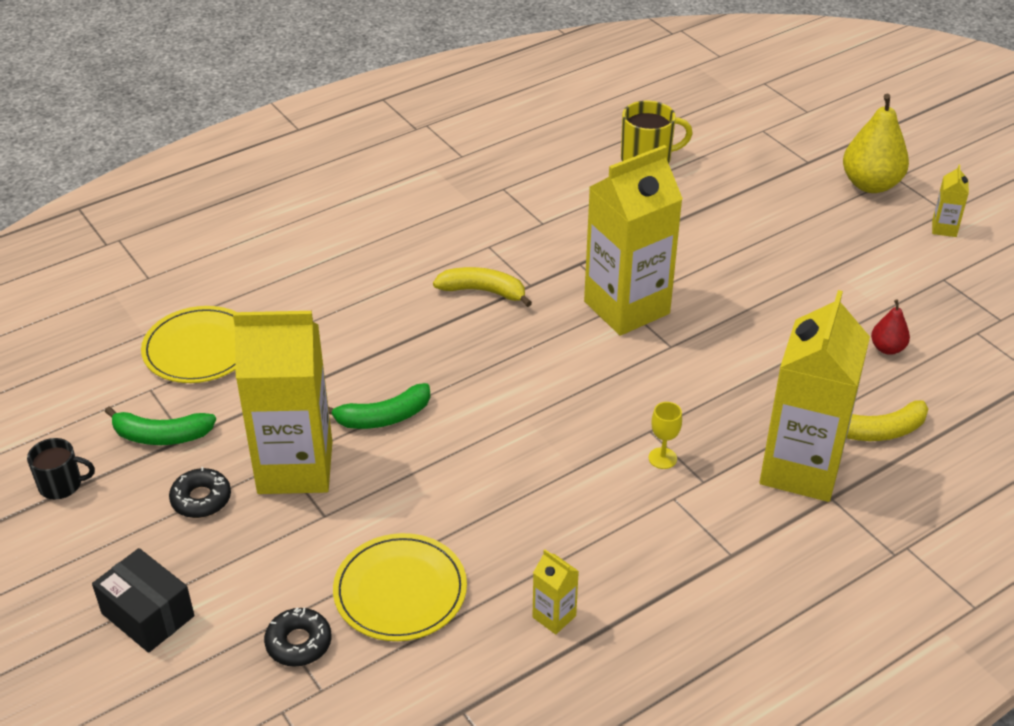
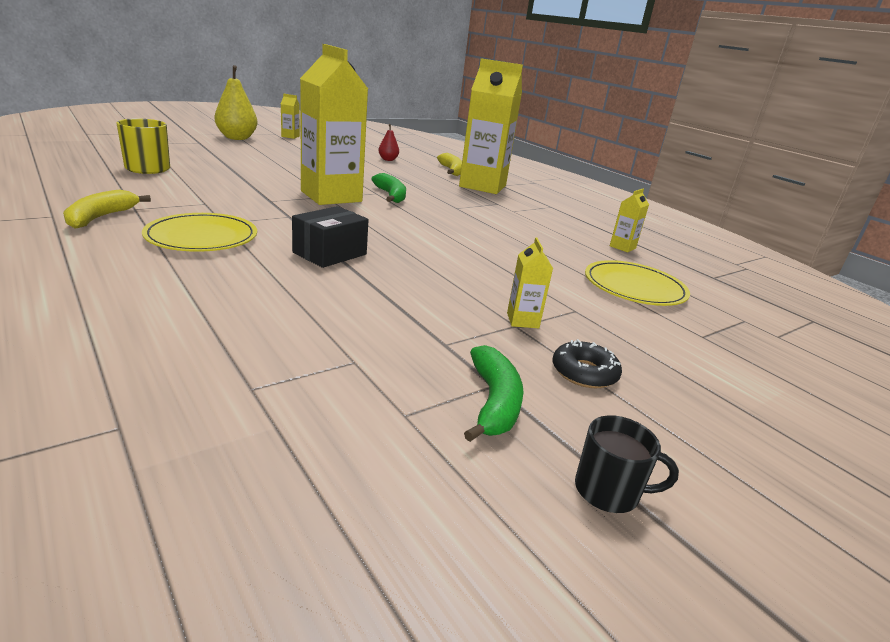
camera: 95 degrees left, 15 degrees down
(62, 485) = (608, 491): black mug -> black mug turned 105 degrees clockwise
(148, 615) = (751, 404): black box -> black box (330, 253)
(199, 348) = (326, 375): yellow plate -> yellow plate (202, 237)
(295, 467) = (522, 320): yellow carton -> yellow carton, size x0.41
(298, 643) = (712, 327): black donut -> none
(383, 417) = (450, 279): green banana -> green banana (391, 196)
(483, 291) = (289, 230): yellow banana -> yellow banana (101, 217)
(662, 458) = (481, 208): yellow goblet -> none

